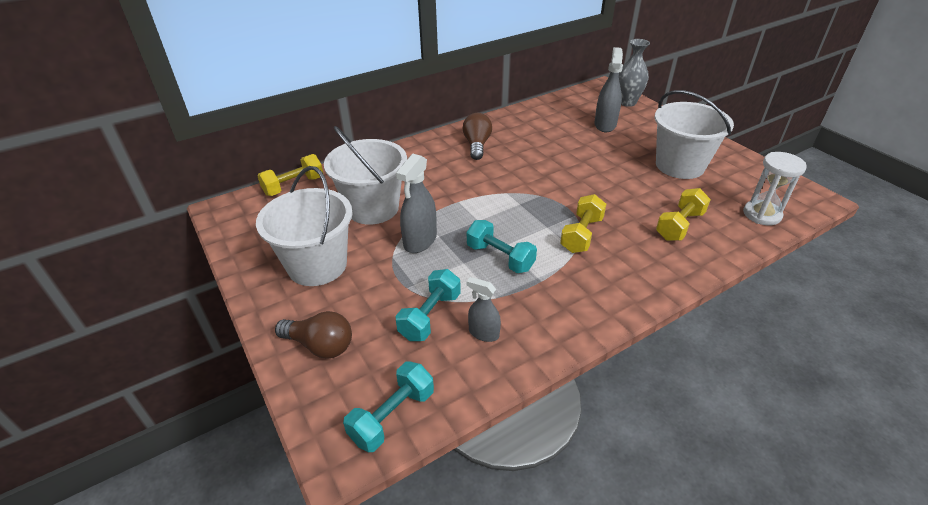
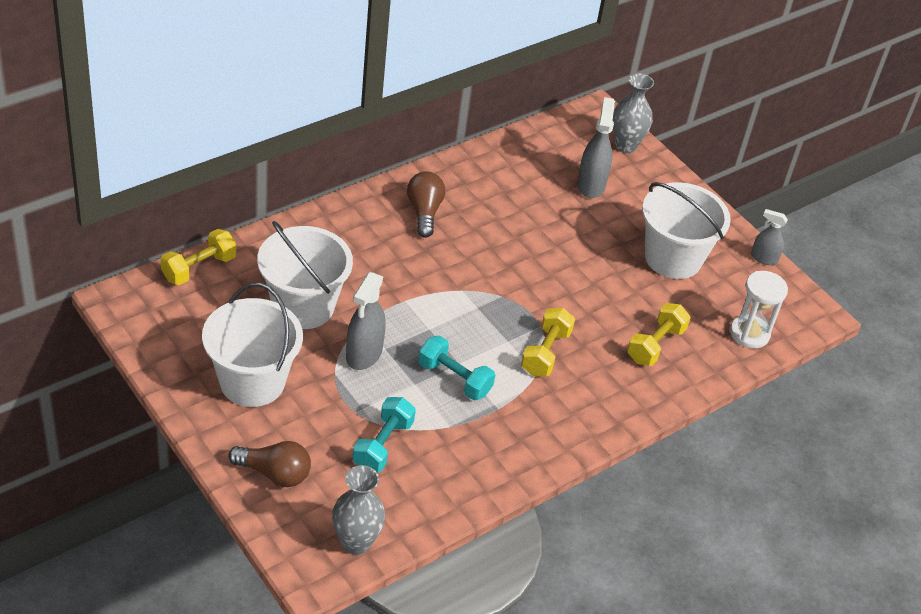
camera: 10 degrees left, 5 degrees up
(392, 416) = (356, 542): turquoise dumbbell -> grey vase
(483, 333) = (438, 465): grey spray bottle -> grey spray bottle (764, 258)

